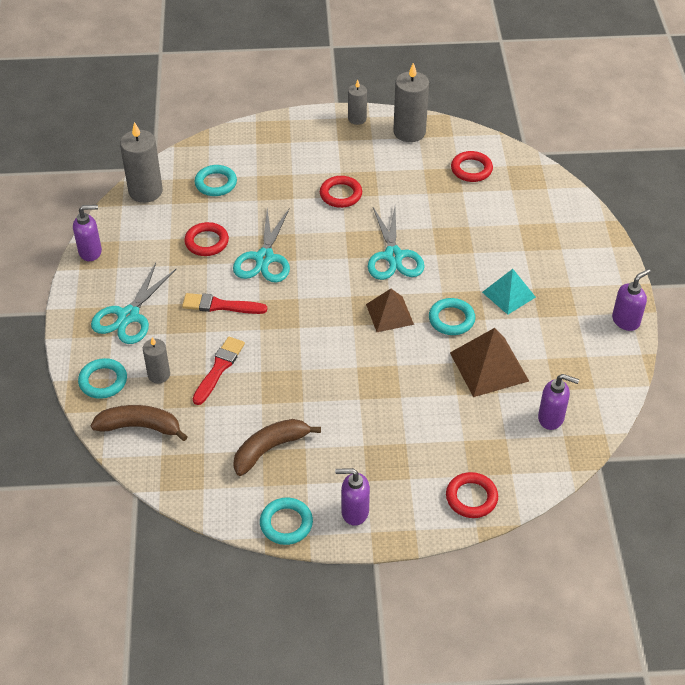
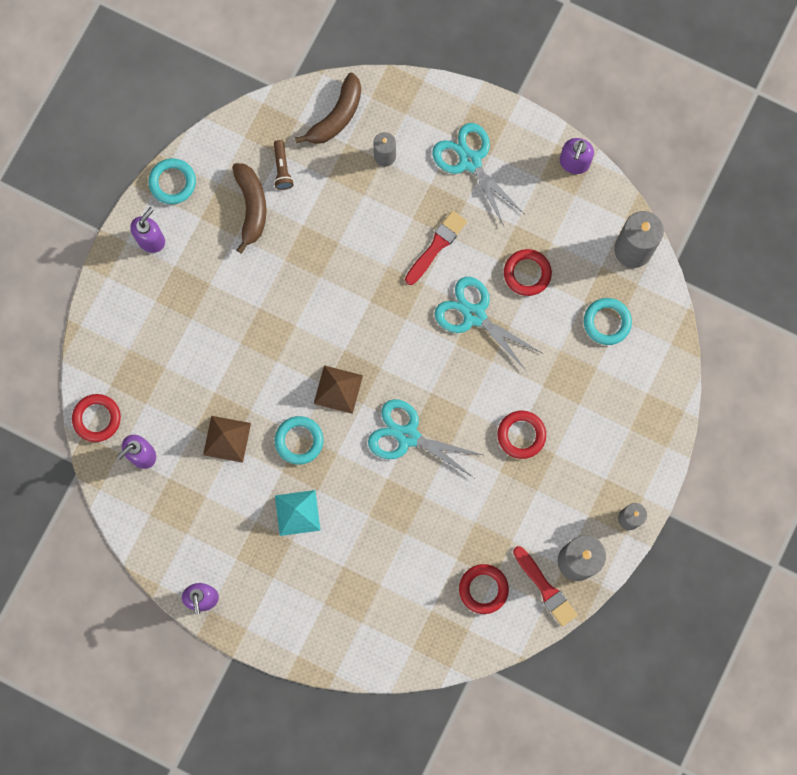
camera: 120 degrees right, 30 degrees up
(103, 381) = (405, 108): turquoise ring -> none
(217, 443) = (282, 168): none -> brown flashlight
(219, 368) = (362, 209): red brush -> red brush (545, 588)
(471, 497) = (108, 338): red ring -> red ring (97, 418)
(489, 366) = (227, 439): brown pyramid -> brown pyramid, size x0.66

